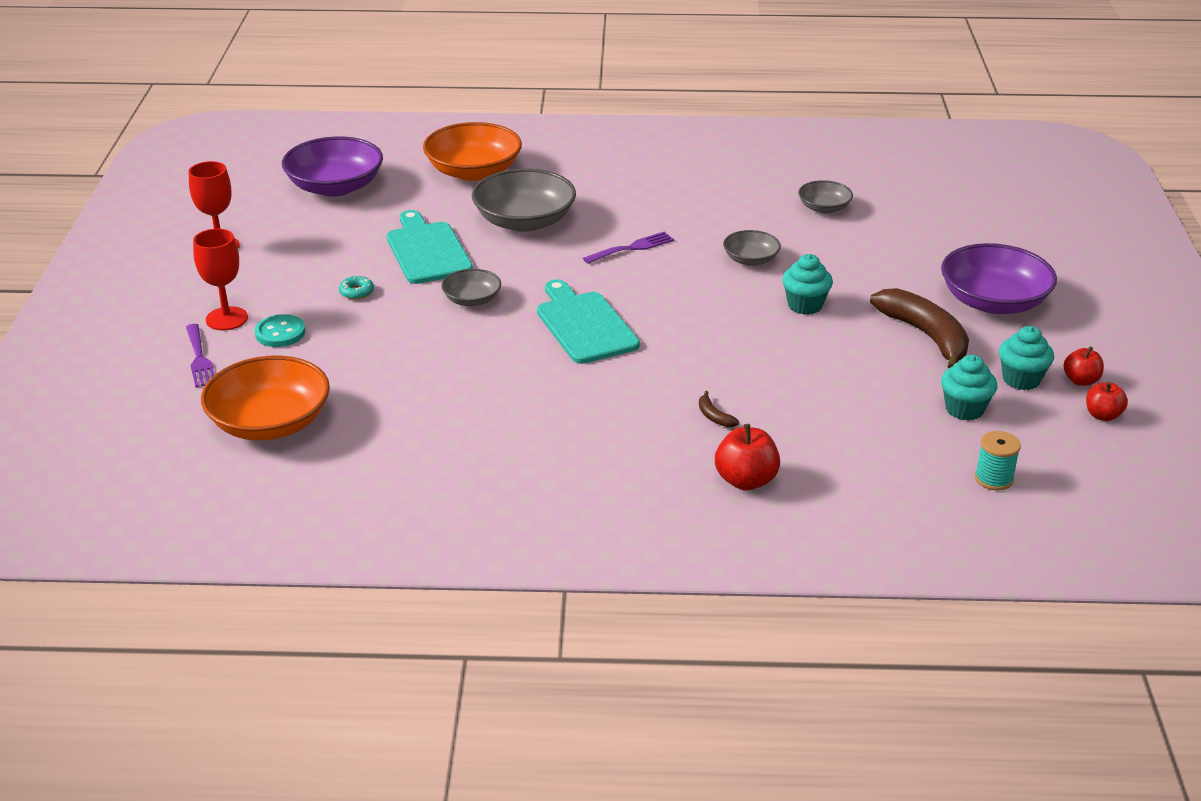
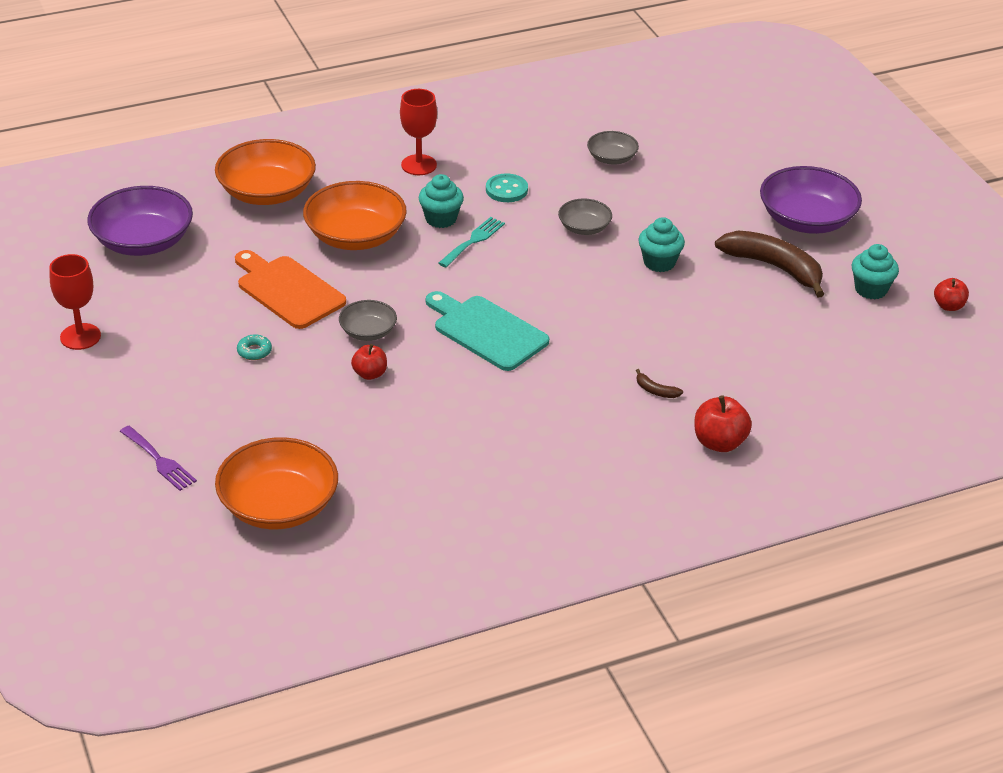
camera: 25 degrees left, 5 degrees up
(227, 319) = (151, 412): red goblet -> red goblet (419, 165)
(280, 333) = (215, 413): turquoise button -> turquoise button (506, 190)
(427, 250) = (287, 290): turquoise cutting board -> orange cutting board
(524, 221) = (355, 236): grey bowl -> orange bowl
(632, 248) = (473, 240): purple fork -> turquoise fork
(964, 409) = (844, 329): turquoise cupcake -> turquoise cupcake (441, 219)
(994, 478) = (903, 386): turquoise spool -> none
(1080, 380) = (915, 278): red apple -> red apple (370, 374)

